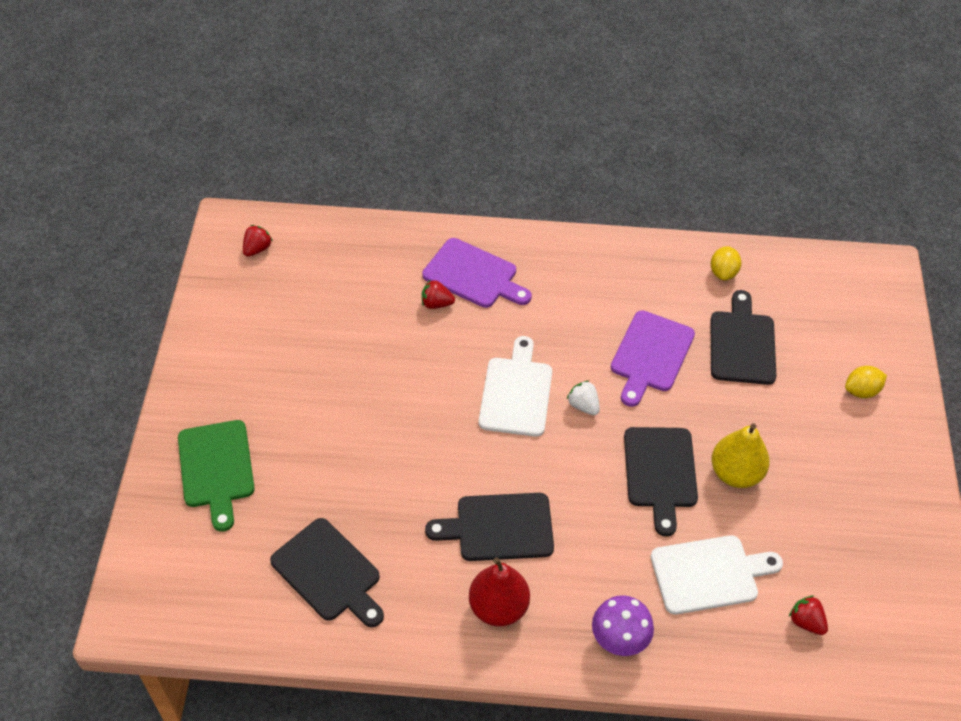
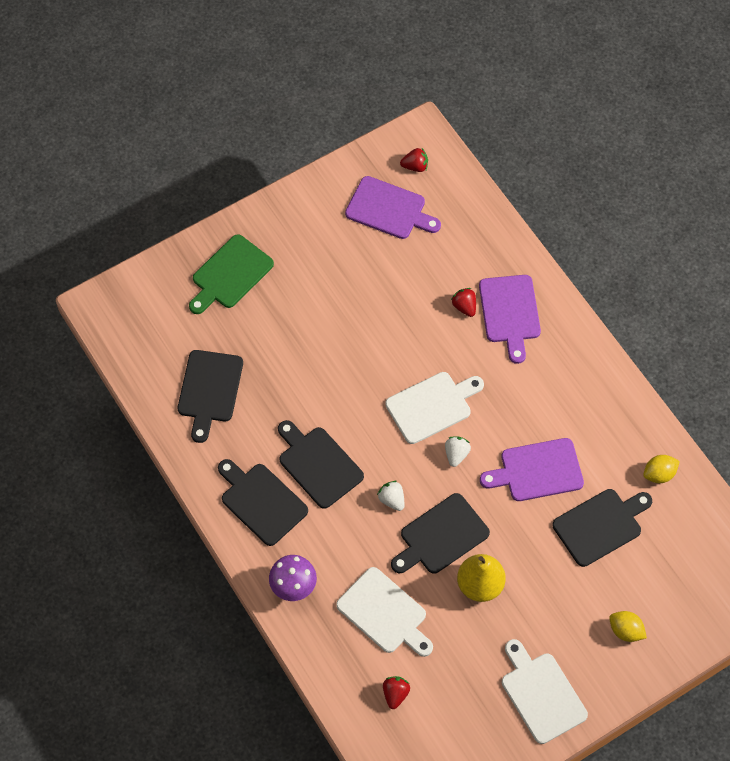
camera: 55 degrees right, 10 degrees up
(280, 295) = (389, 209): none -> purple cutting board
(498, 607) = (261, 501): red pear -> black cutting board
(589, 488) = (392, 500): none -> white strawberry
(885, 496) = (541, 694): none -> white cutting board

